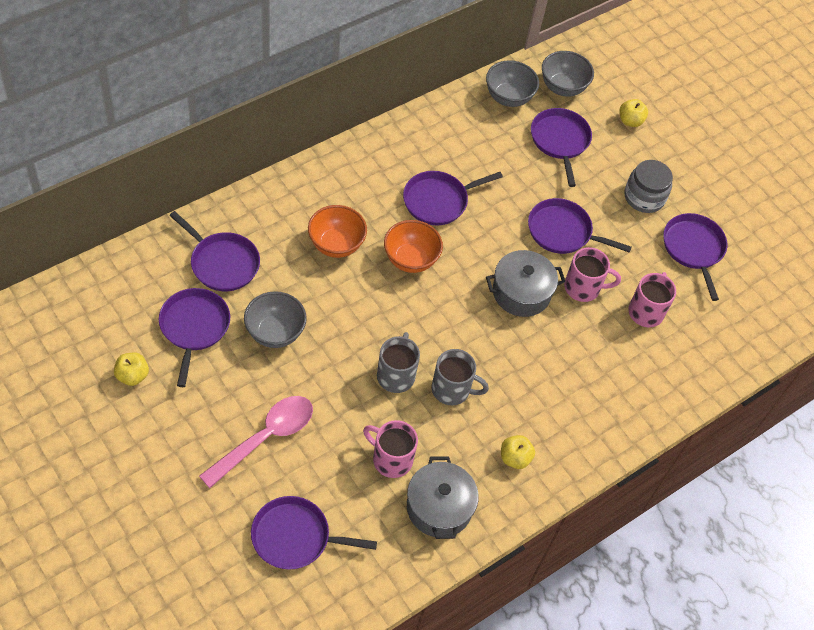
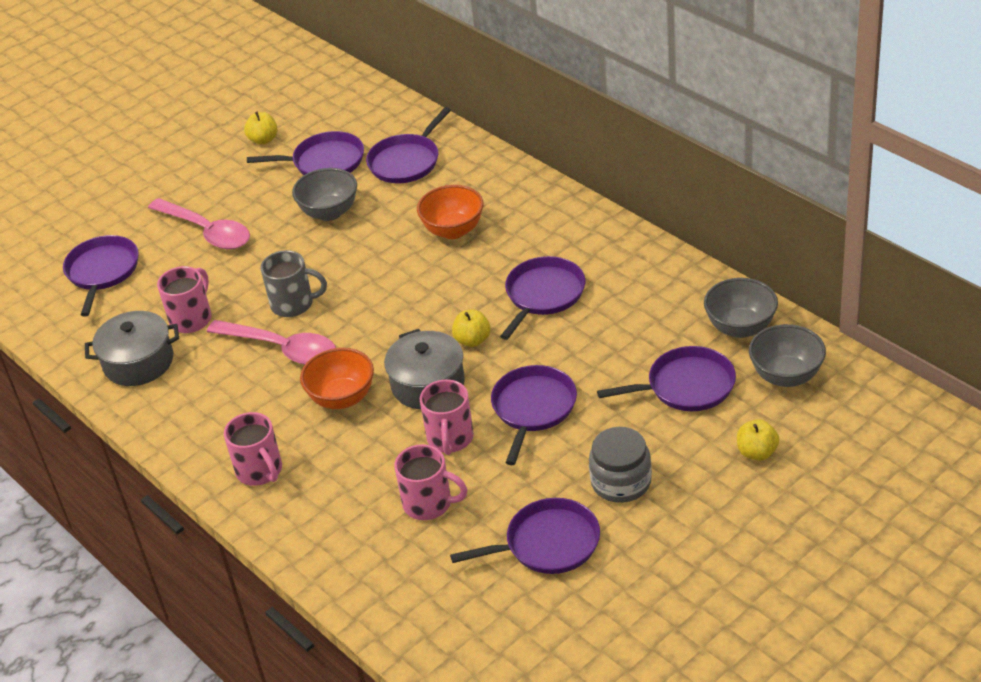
camera: 95 degrees right, 15 degrees down
(410, 259) = (450, 288): orange bowl -> orange bowl (342, 398)
(438, 201) = (543, 295): purple pan -> purple pan turned 60 degrees clockwise
(452, 389) = (282, 349): grey mug -> pink spoon
(515, 458) = (202, 411): yellow apple -> yellow apple (472, 340)
(593, 419) = (260, 471): none -> pink mug

